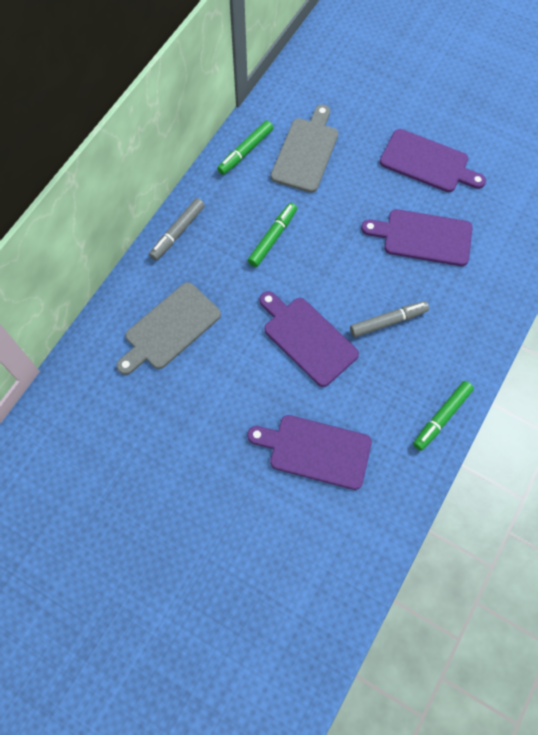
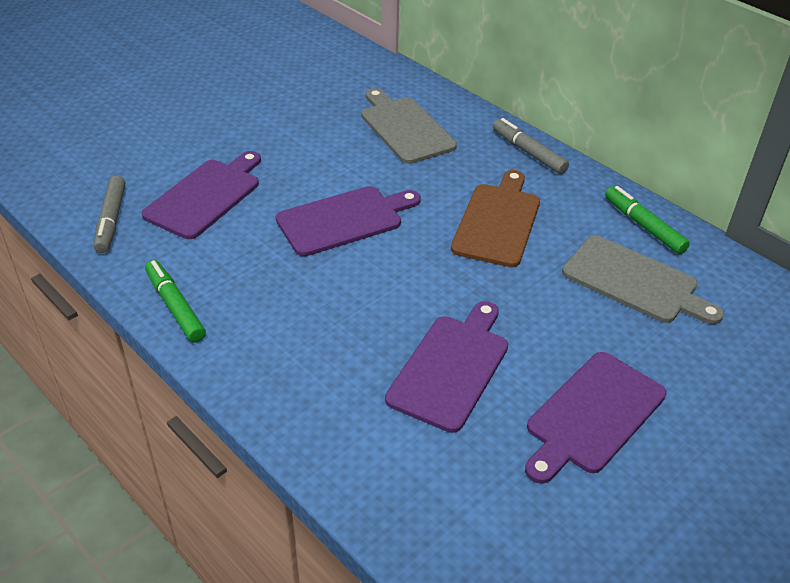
camera: 105 degrees right, 25 degrees down
(272, 238) = (498, 222): green marker -> brown cutting board
(388, 321) = (332, 294): grey marker -> grey marker (111, 220)

